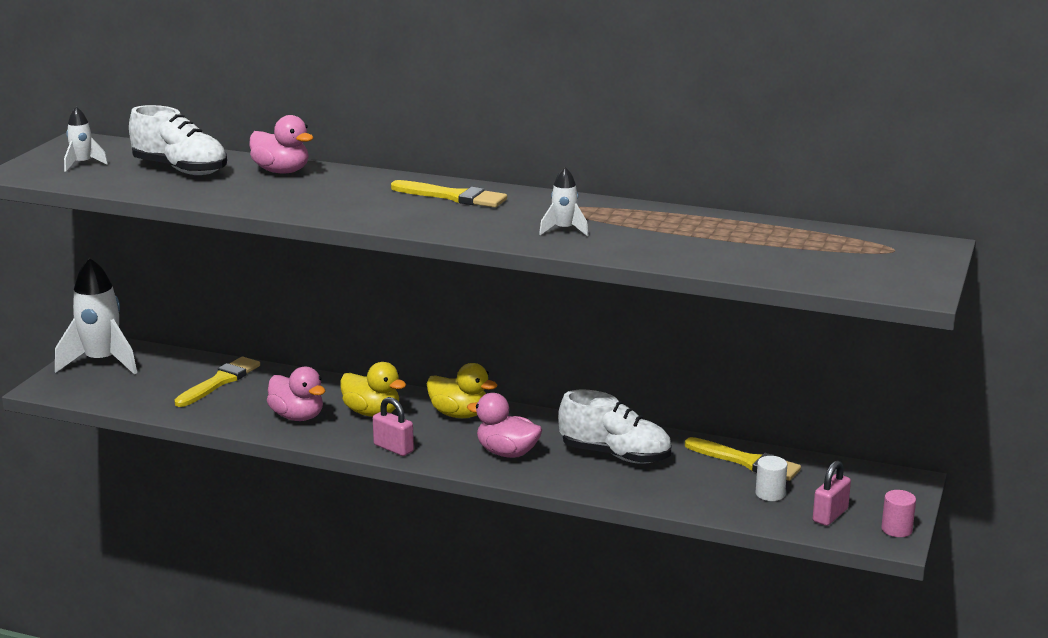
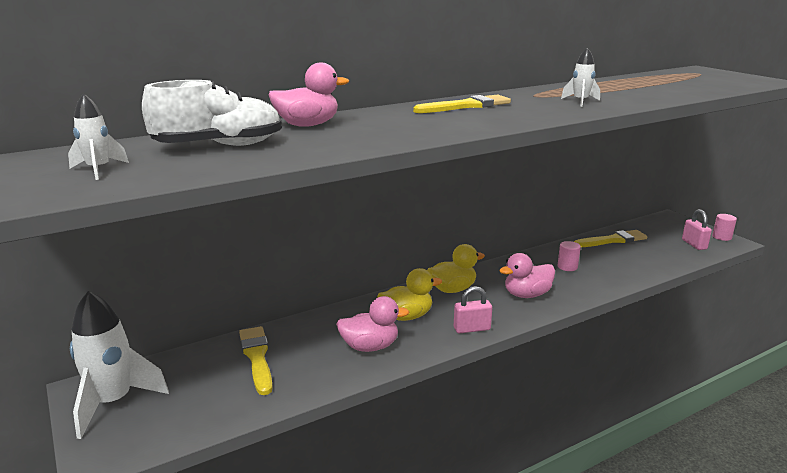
camera: 50 degrees left, 0 degrees up
(615, 455) = (567, 267): white shoe -> pink cylinder
(770, 494) = (656, 248): white cylinder -> none

